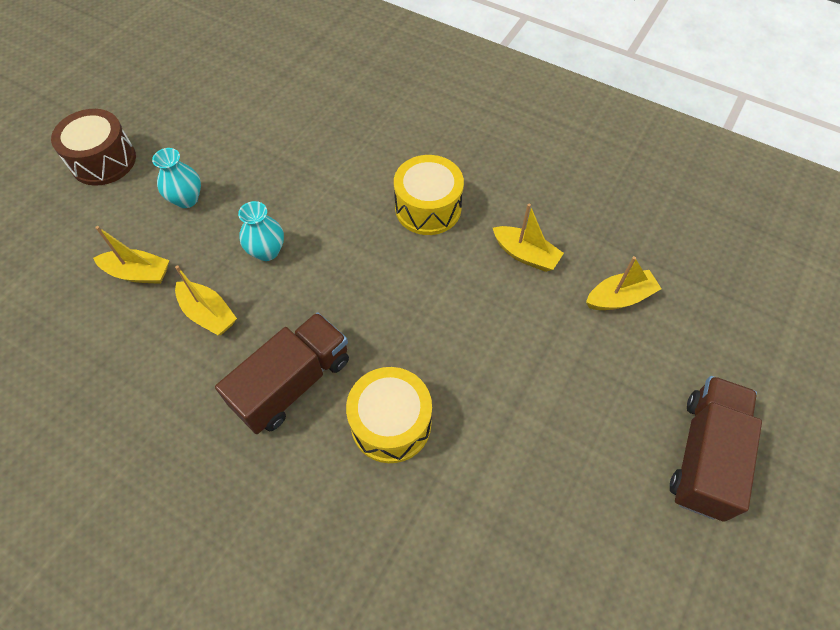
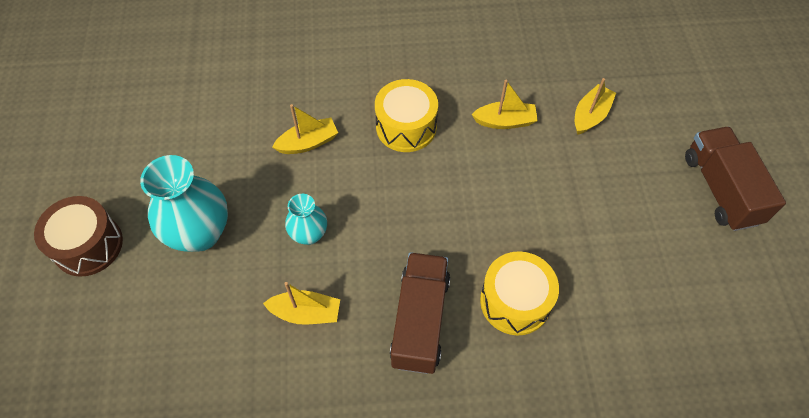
camera: 35 degrees left, 0 degrees up
(138, 273) = (214, 319): yellow boat -> yellow boat (308, 143)
(186, 199) = (200, 233): turquoise vase -> turquoise vase, size x1.79

